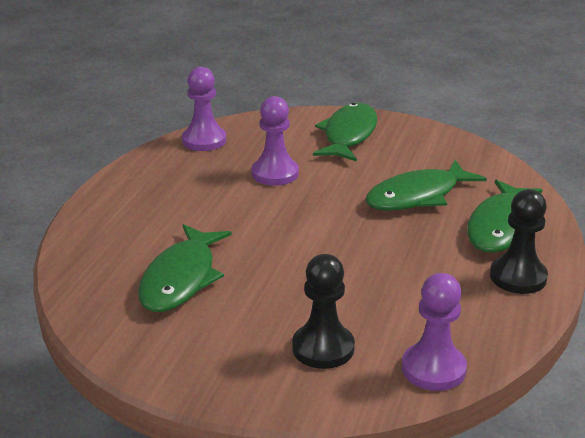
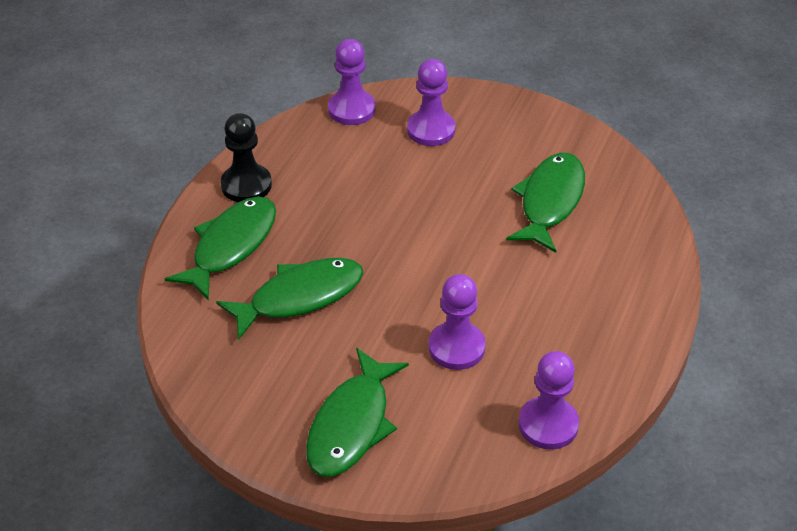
camera: 175 degrees left, 15 degrees up
(323, 348) = (431, 130): black pawn -> purple pawn

